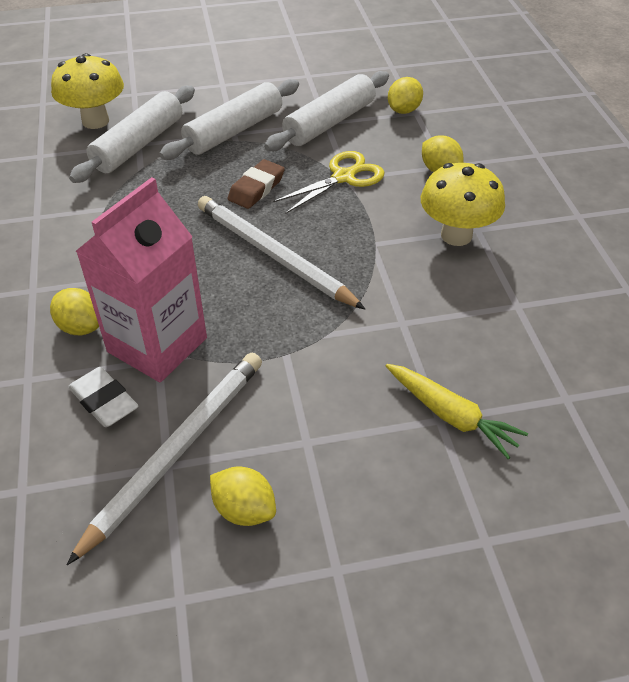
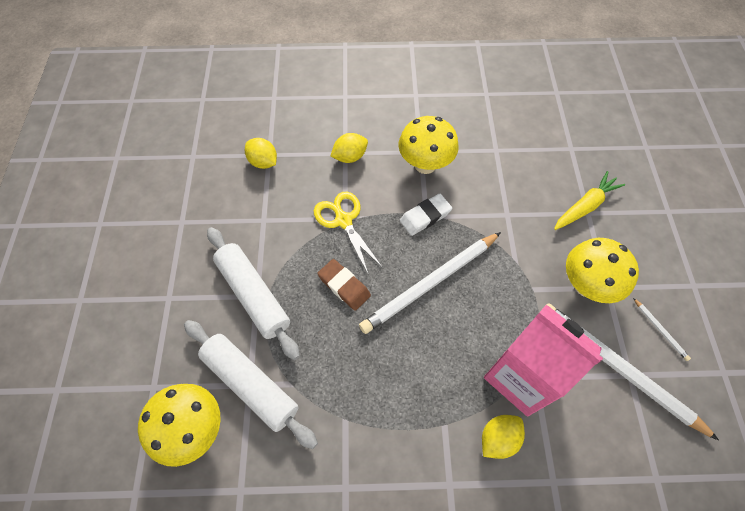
camera: 80 degrees left, 15 degrees up
(104, 401) = (576, 418): white eraser -> white eraser (425, 217)
(244, 509) = (660, 330): yellow lemon -> white pencil
(304, 415) = (586, 285): none -> yellow mushroom
(330, 123) = (264, 217): white rolling pin -> none

